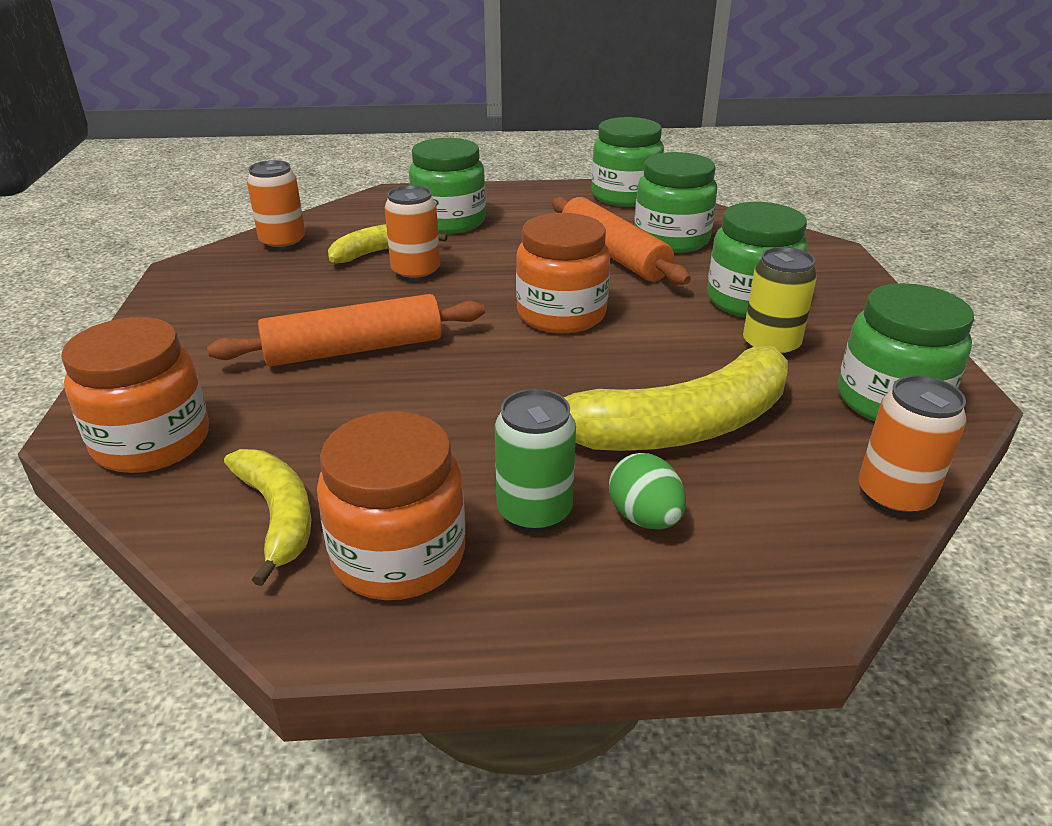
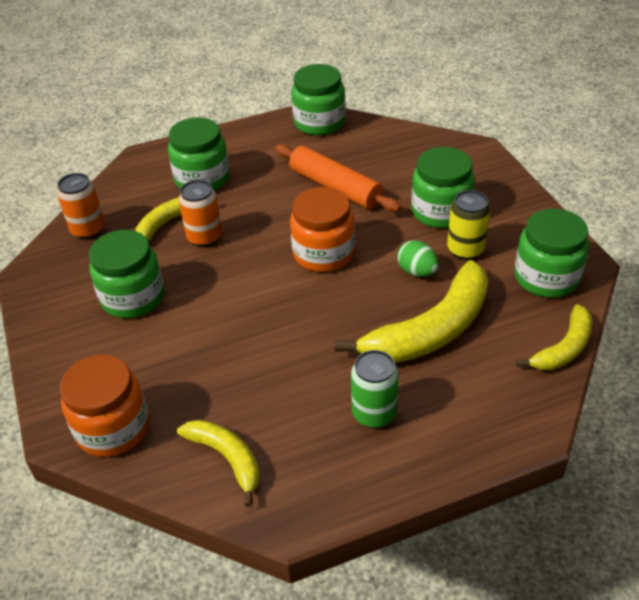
camera: 15 degrees left, 10 degrees up
(354, 349) = (200, 319): orange rolling pin -> none
(399, 555) = (312, 464): orange jar -> none
(644, 518) = (436, 400): green egg -> green egg (417, 271)
(671, 239) = (369, 163): green jar -> green jar (133, 297)
(894, 496) = (564, 348): orange can -> yellow banana

